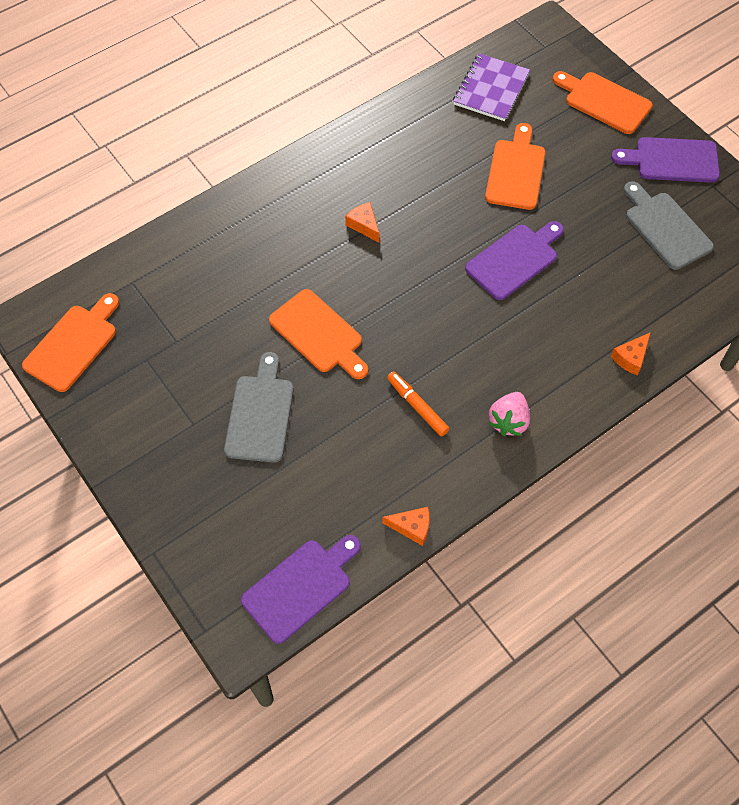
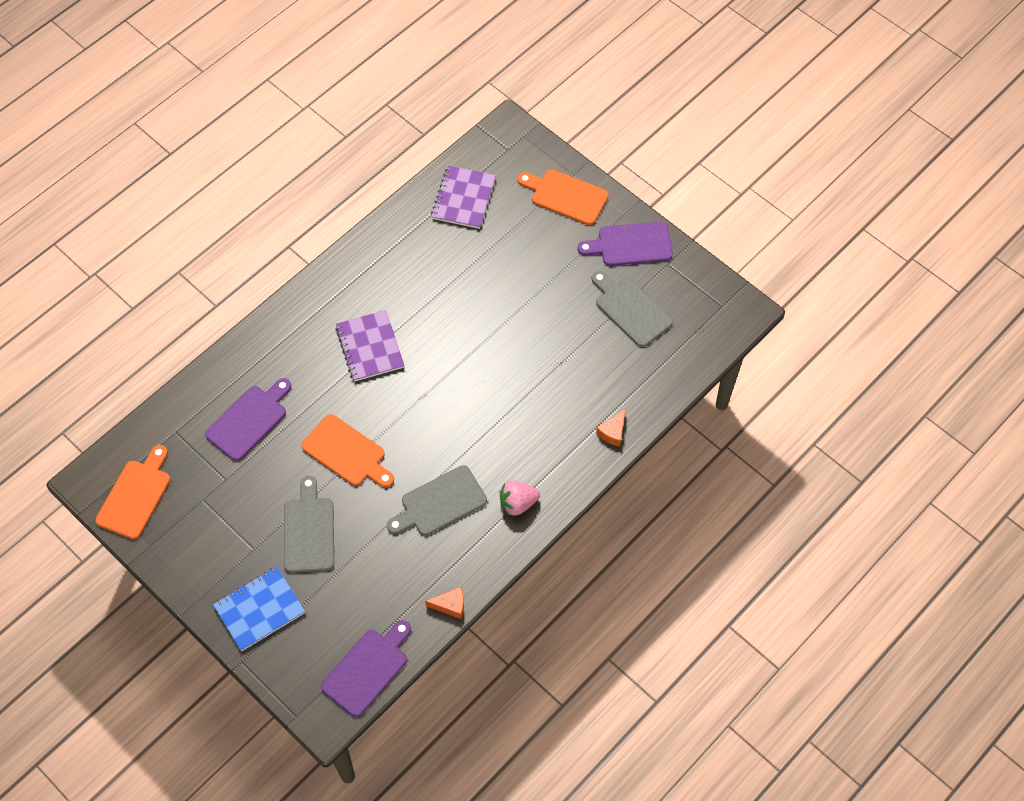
camera: 10 degrees left, 0 degrees up
(186, 495) = (259, 609): none -> blue notebook
(364, 225) = (370, 347): orange cheese -> purple notebook
(417, 406) = (440, 503): orange marker -> grey cutting board
(508, 421) = (517, 503): pink strawberry -> pink strawberry turned 60 degrees clockwise
(514, 259) = (505, 359): purple cutting board -> purple cutting board (249, 420)
(515, 171) = (495, 275): orange cutting board -> none

